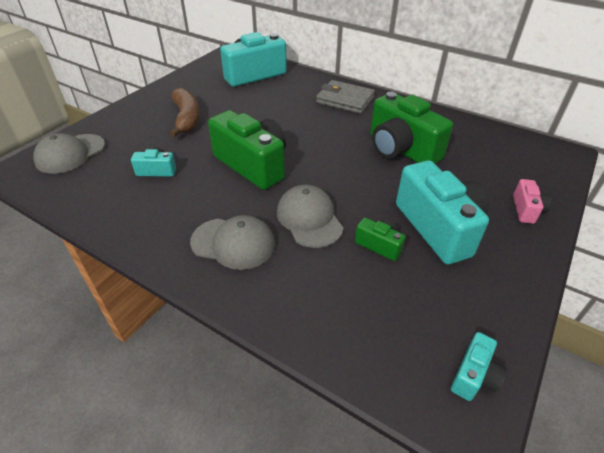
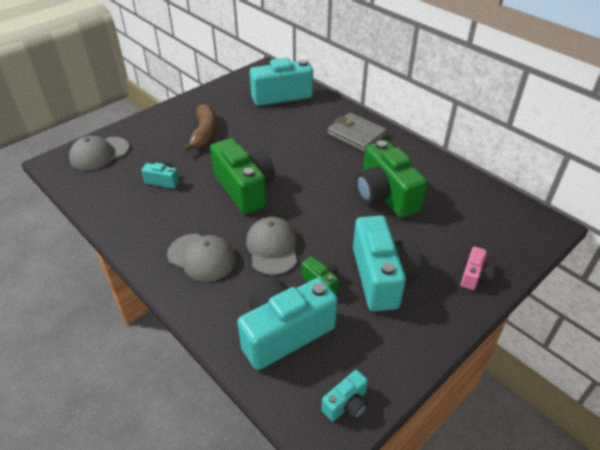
camera: 15 degrees right, 0 degrees up
(365, 308) = (285, 333): none -> turquoise camera

